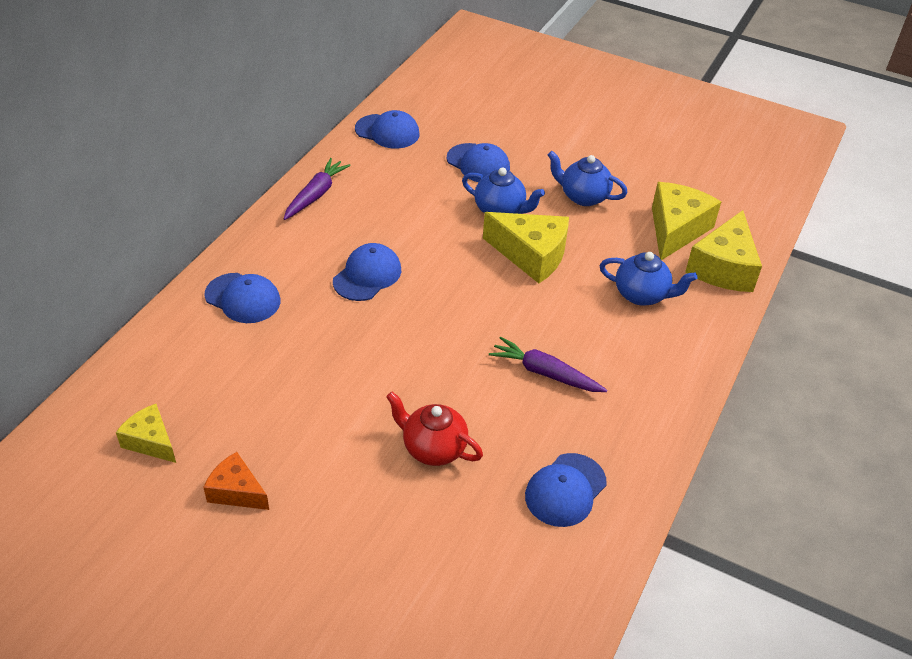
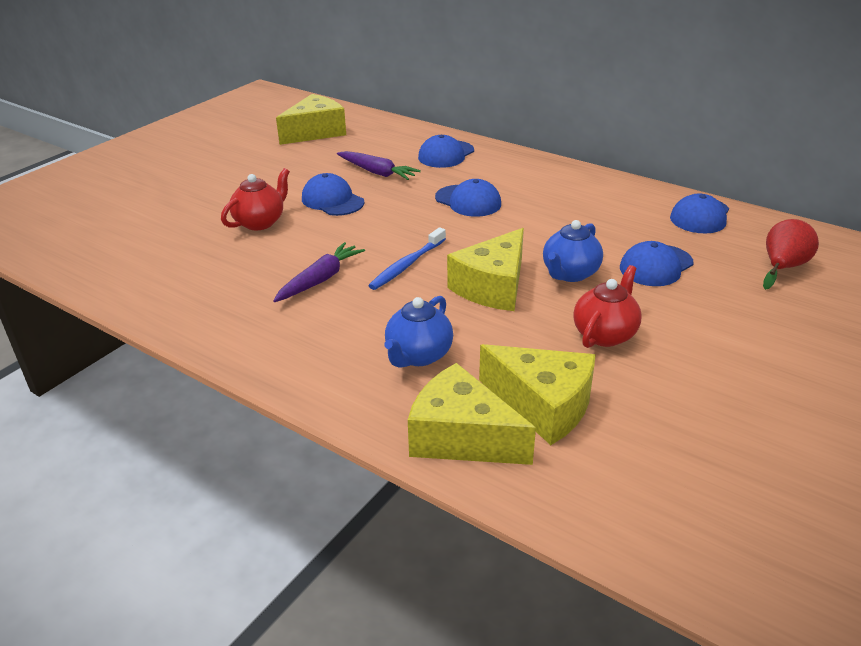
camera: 100 degrees right, 10 degrees down
(151, 441) = (315, 132): yellow cheese -> yellow cheese, size x1.67
(237, 491) = (260, 156): orange cheese -> none
(316, 195) = (582, 180): purple carrot -> purple carrot (377, 172)
(469, 104) = (782, 267): none -> red pear
(505, 313) = (407, 265): none -> blue toothbrush
(565, 490) = (184, 277): blue cap -> blue cap (332, 200)
(583, 197) = (605, 334): blue teapot -> red teapot

